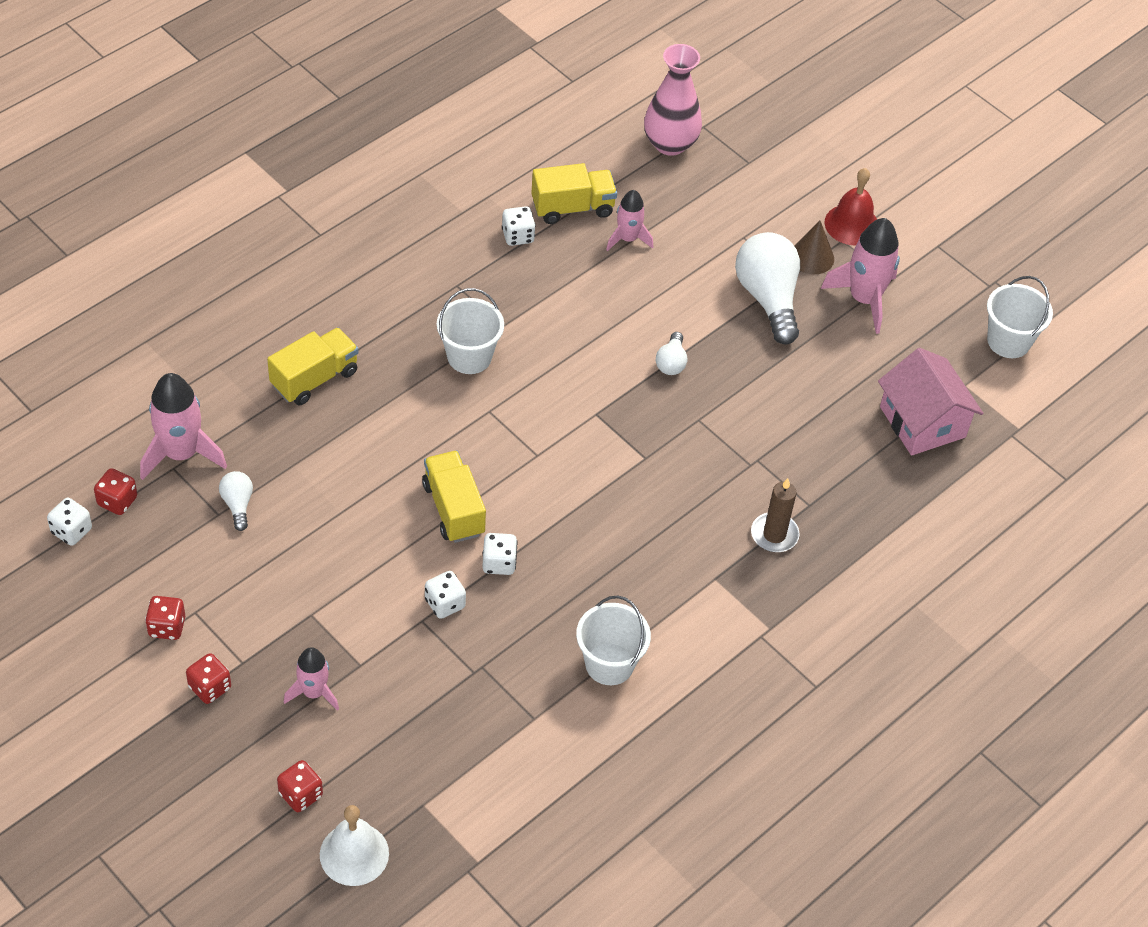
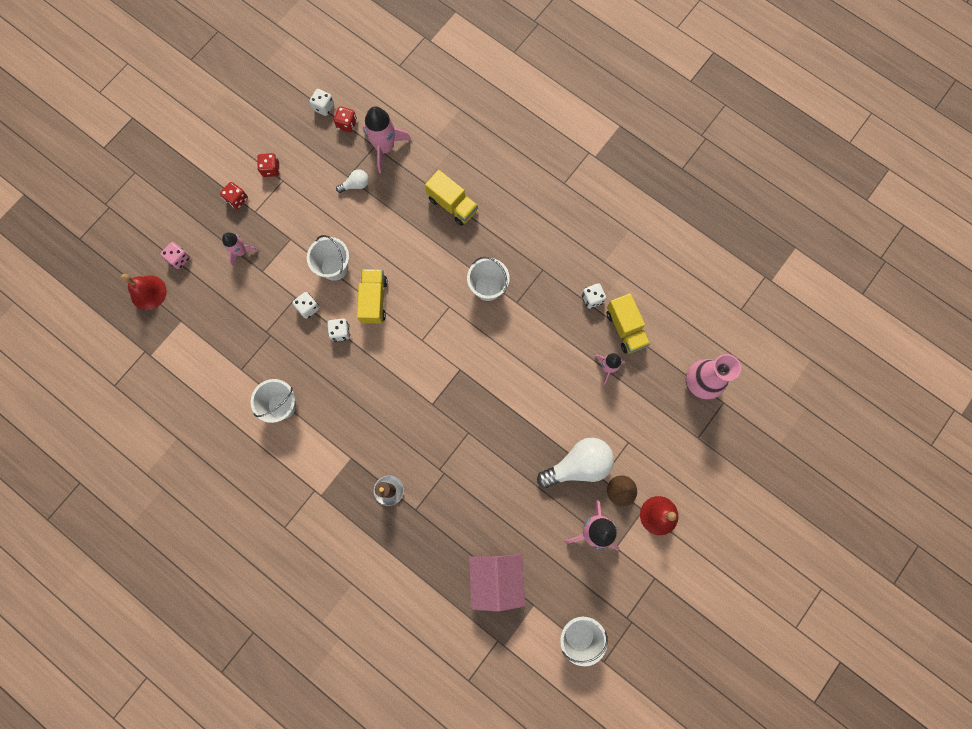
camera: 85 degrees right, 25 degrees up
(300, 794) = (179, 259): red dice -> pink dice
(354, 854) = (148, 292): white bell -> red bell
(381, 556) = (334, 267): none -> white bucket
(453, 509) = (374, 300): yellow truck -> yellow truck turned 60 degrees counterclockwise
(671, 362) = (510, 409): white light bulb -> none
(922, 422) = (496, 578): pink house -> pink house turned 60 degrees counterclockwise

